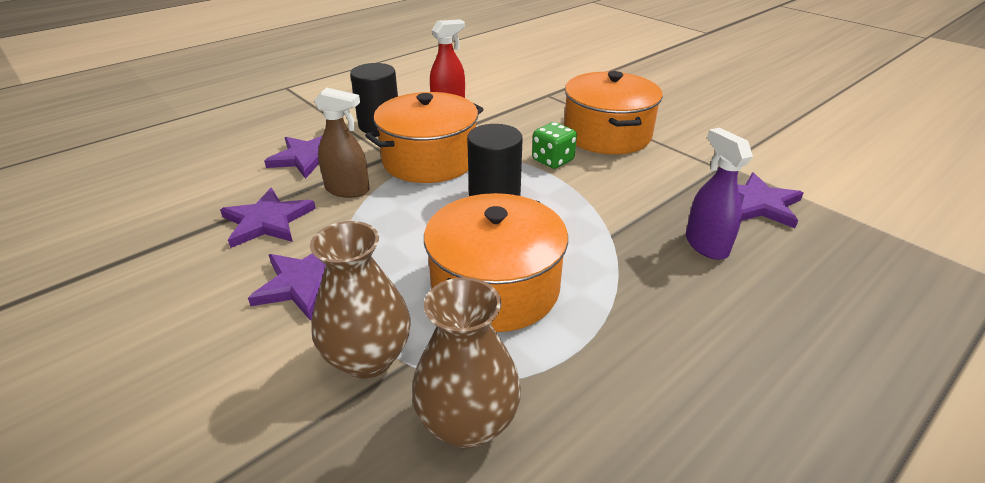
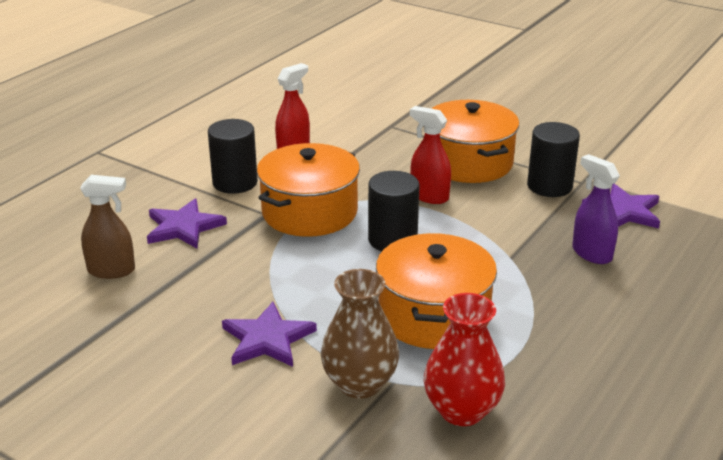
camera: 15 degrees left, 5 degrees down
(267, 221) = (190, 293): purple star -> none
(348, 190) = (248, 253): brown spray bottle -> brown spray bottle (112, 270)
(468, 422) = (462, 410): brown vase -> red vase
(552, 160) = (429, 196): green dice -> red spray bottle
(682, 167) = (549, 186): none -> black cylinder

